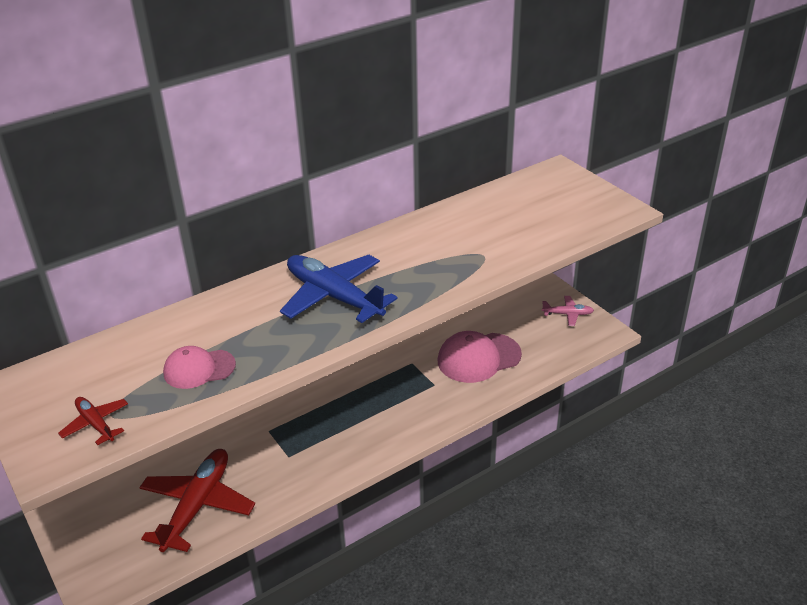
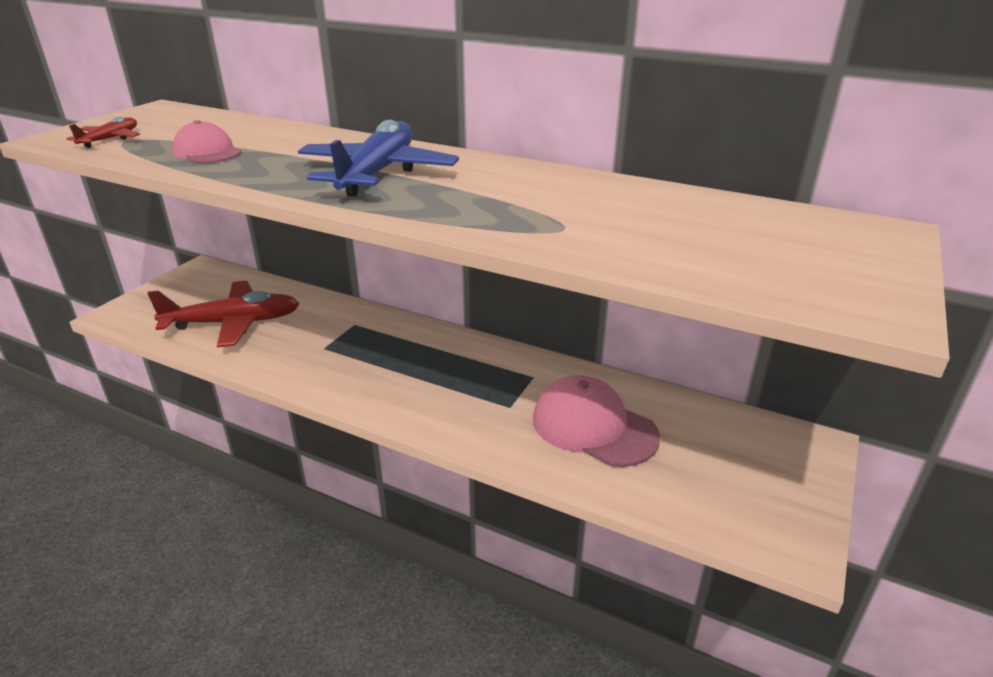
camera: 60 degrees right, 5 degrees down
(567, 314) = (783, 486): pink plane -> none

